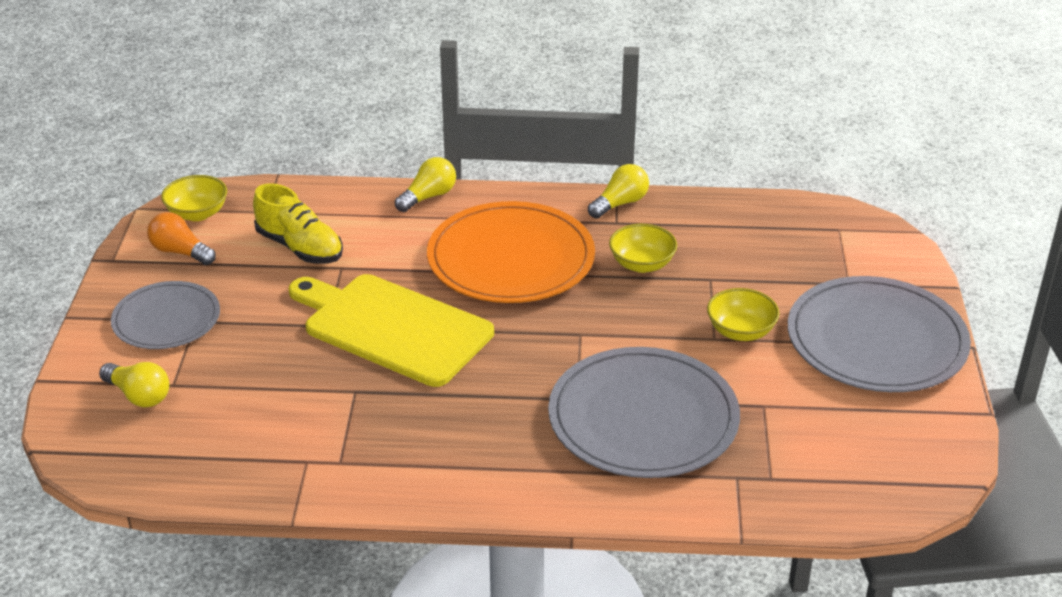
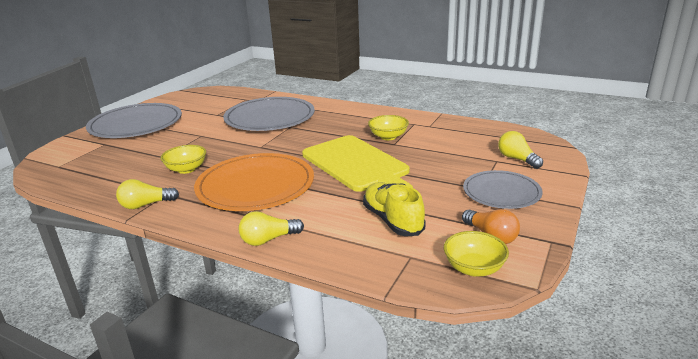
camera: 155 degrees left, 10 degrees down
(740, 331) = (185, 136): yellow bowl -> yellow bowl (388, 137)

